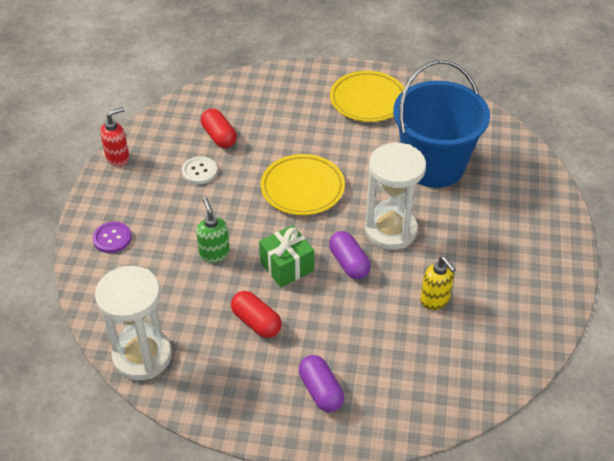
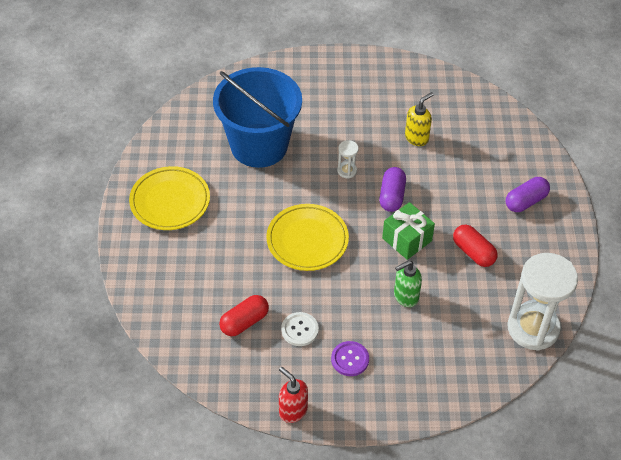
camera: 100 degrees left, 5 degrees up
(112, 238) = (407, 386): purple button -> purple button (350, 359)
(256, 322) = (473, 252): red capsule -> red capsule turned 75 degrees counterclockwise
(349, 263) = (392, 196): purple capsule -> purple capsule turned 45 degrees counterclockwise
(390, 230) = (347, 171): white hourglass -> white hourglass, size x0.42

